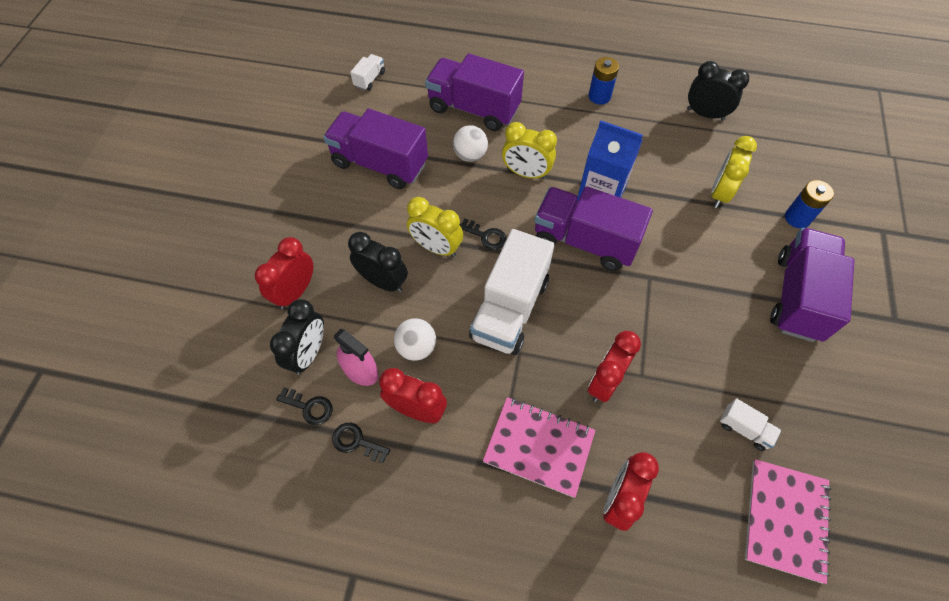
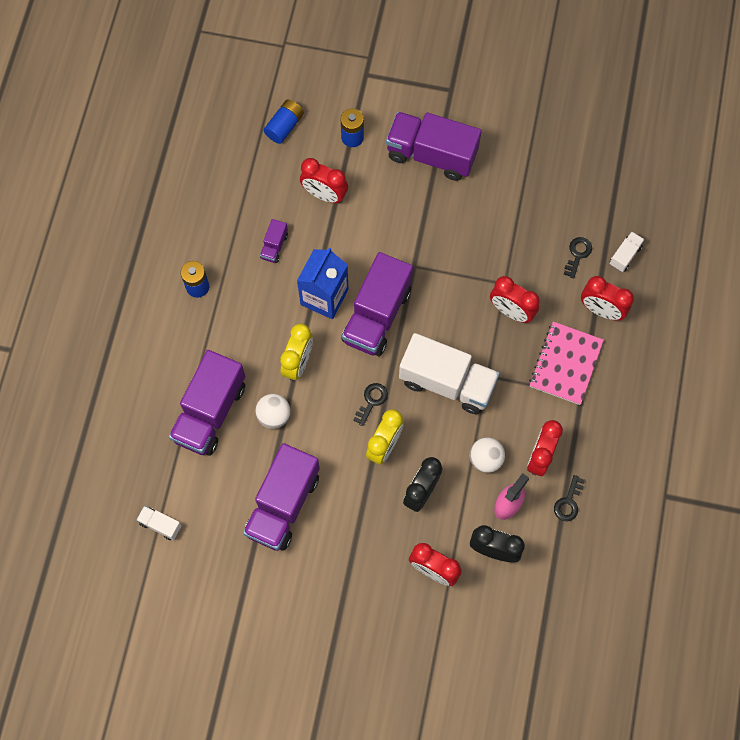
camera: 90 degrees left, 10 degrees up
(309, 407) = (541, 543): black key -> black key (577, 254)
(651, 152) = (274, 246): none -> purple truck
(705, 114) = (226, 191): black clock -> none
(720, 193) = (324, 195): yellow clock -> red clock
(744, 429) = (545, 217): white truck -> white truck (625, 255)
(785, 519) = (608, 203): pink notebook -> none
(791, 158) = (284, 126): none -> blue battery

